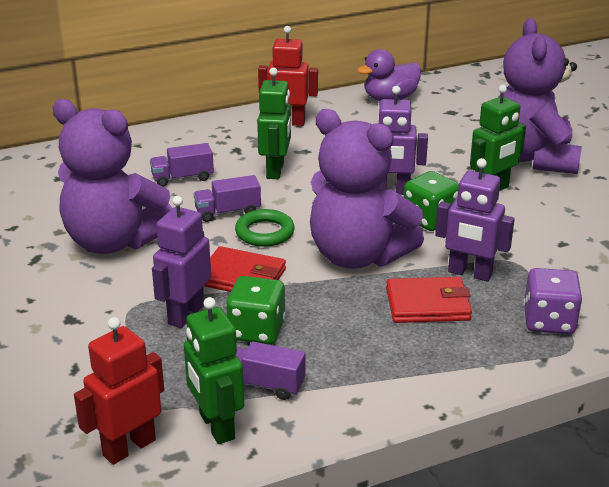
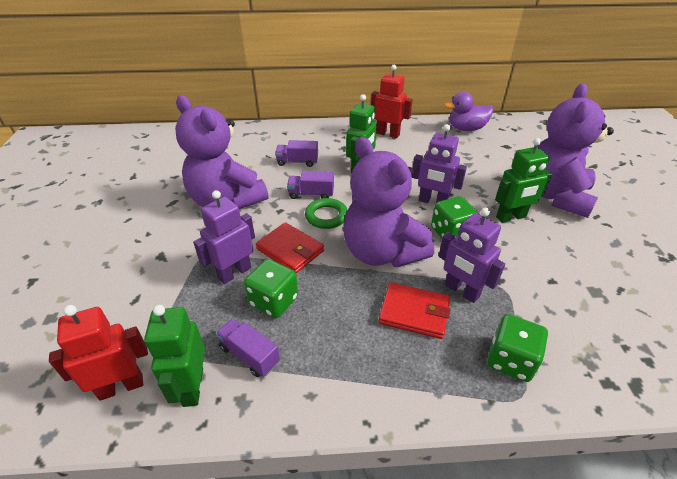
camera: 20 degrees right, 10 degrees up
(548, 321) = (510, 360): purple dice -> green dice

